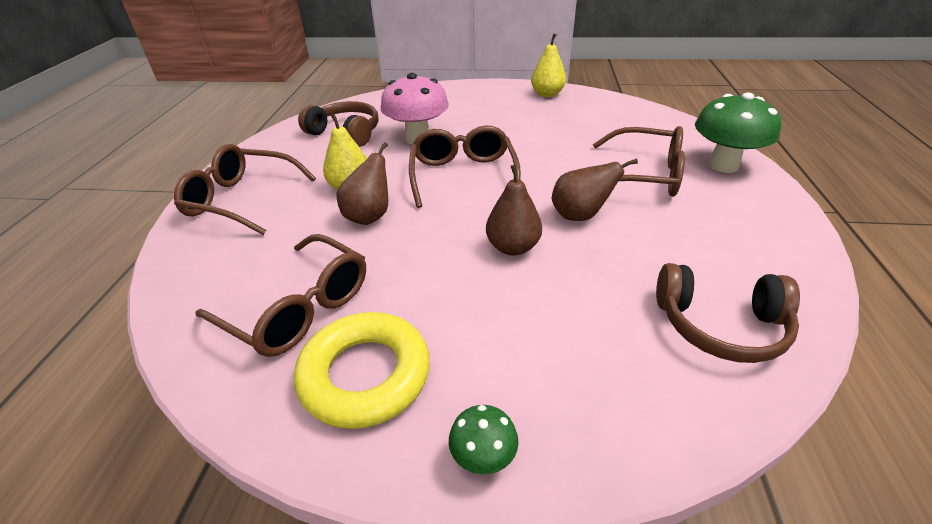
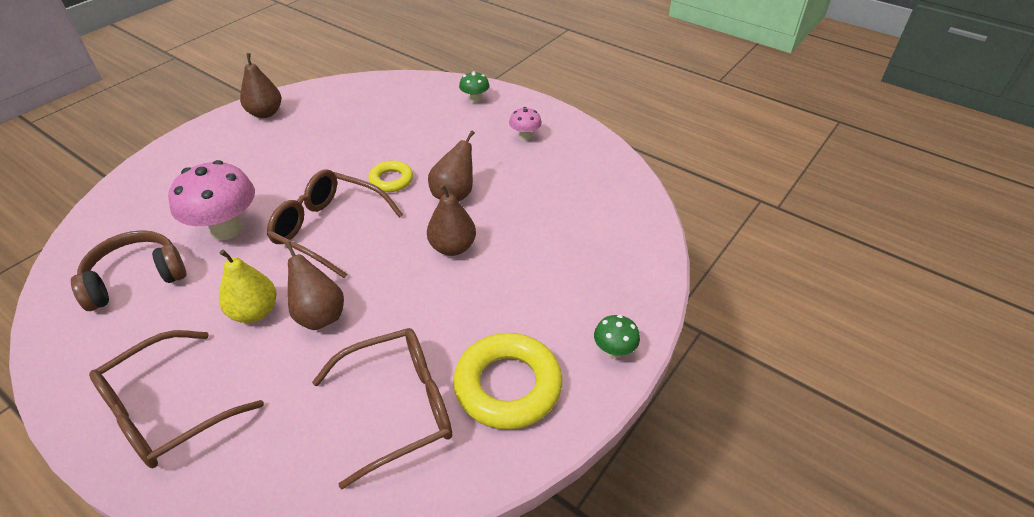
camera: 60 degrees left, 5 degrees up
(547, 94) = (265, 113): yellow pear -> brown pear
(553, 175) = (391, 180): none -> yellow ring
(644, 175) = (445, 138): brown glasses -> none
(720, 325) = (602, 200): brown headphones -> none
(723, 165) = (475, 99): green mushroom -> green mushroom, size x0.49
(726, 218) = (525, 136): none -> pink mushroom

